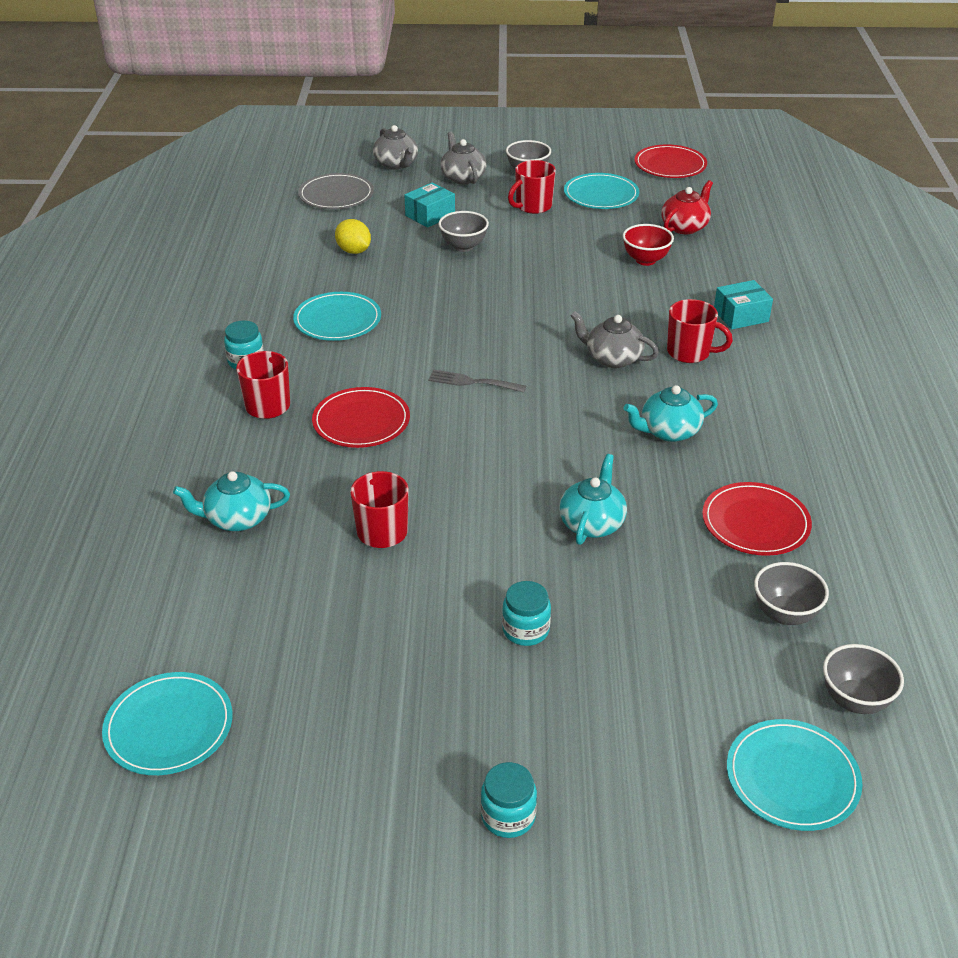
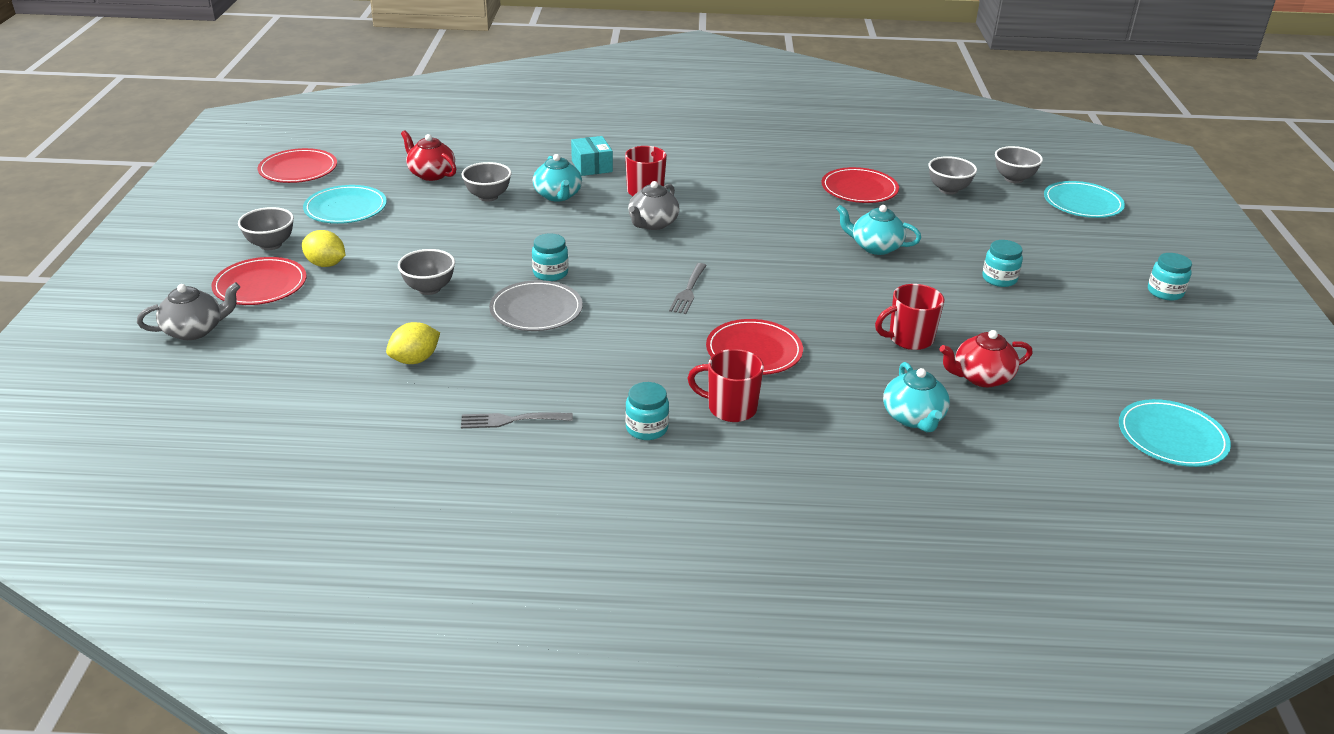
camera: 90 degrees left, 5 degrees down
(267, 298) = (511, 420): none -> grey fork
(303, 579) = (981, 377): none -> red teapot
(336, 195) = (259, 376): grey plate -> grey plate (536, 310)
(337, 320) = (568, 368): turquoise plate -> none
(430, 215) = (347, 308): turquoise box -> none
(463, 177) = (260, 285): grey teapot -> red plate
(498, 303) = (550, 273): none -> turquoise jar
(499, 198) = (326, 264): none -> yellow lemon
(533, 206) = (354, 246): red mug -> none
(645, 260) = (488, 197): red bowl -> grey bowl
(668, 431) = (756, 209): turquoise teapot -> turquoise teapot (558, 196)

